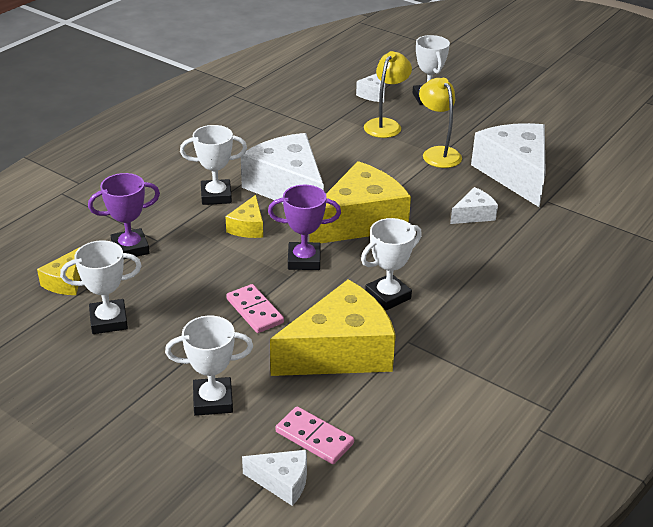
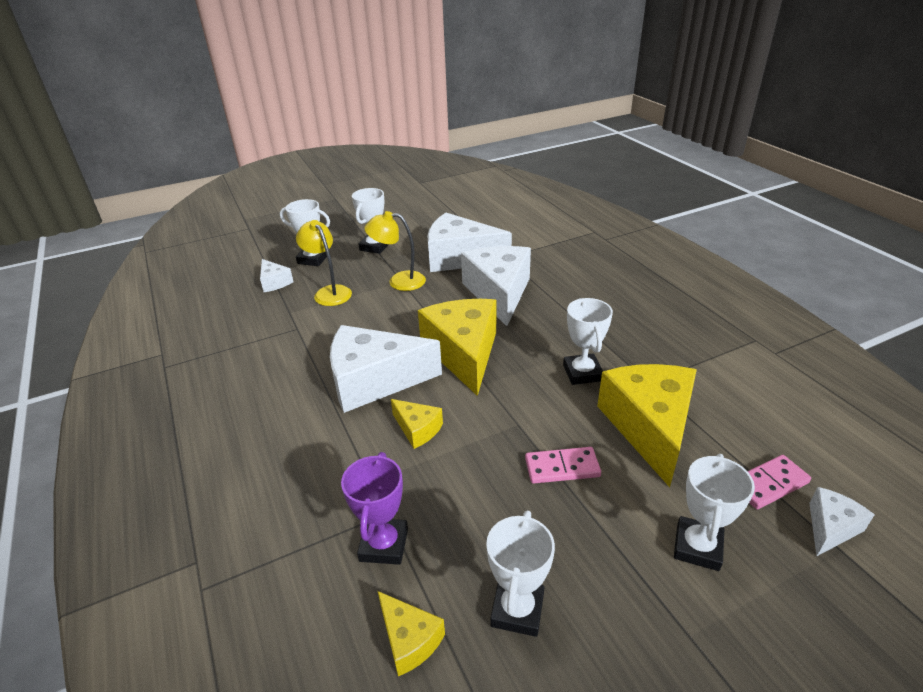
camera: 60 degrees left, 0 degrees up
(216, 196) = (342, 437): white trophy -> white trophy (374, 247)
(304, 260) = (499, 407): purple trophy -> none
(473, 215) = (498, 293): white cheese -> white cheese, size x2.14

